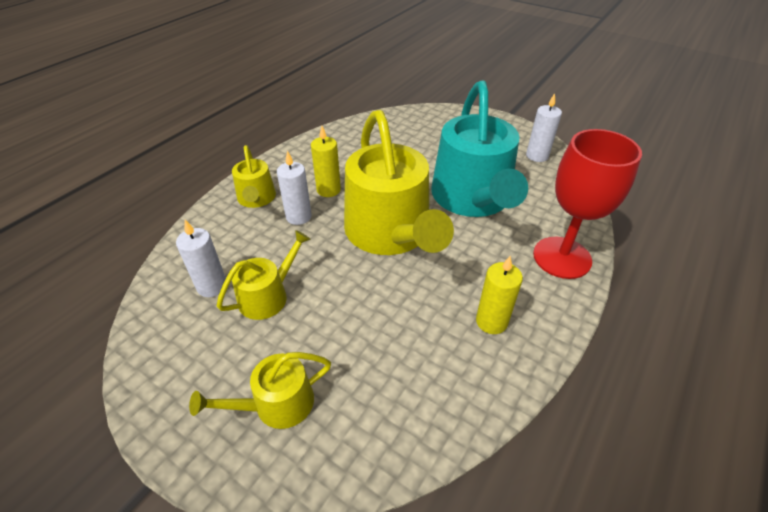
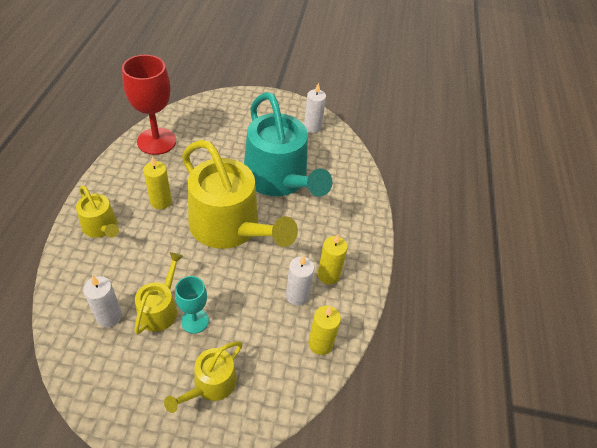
camera: 30 degrees left, 5 degrees up
(298, 216) = (148, 233): white candle -> white candle (297, 295)
(298, 321) = (195, 321): none -> turquoise goblet
(443, 406) = (320, 344): none -> yellow candle
(562, 257) = (357, 211): red goblet -> red goblet (156, 141)

